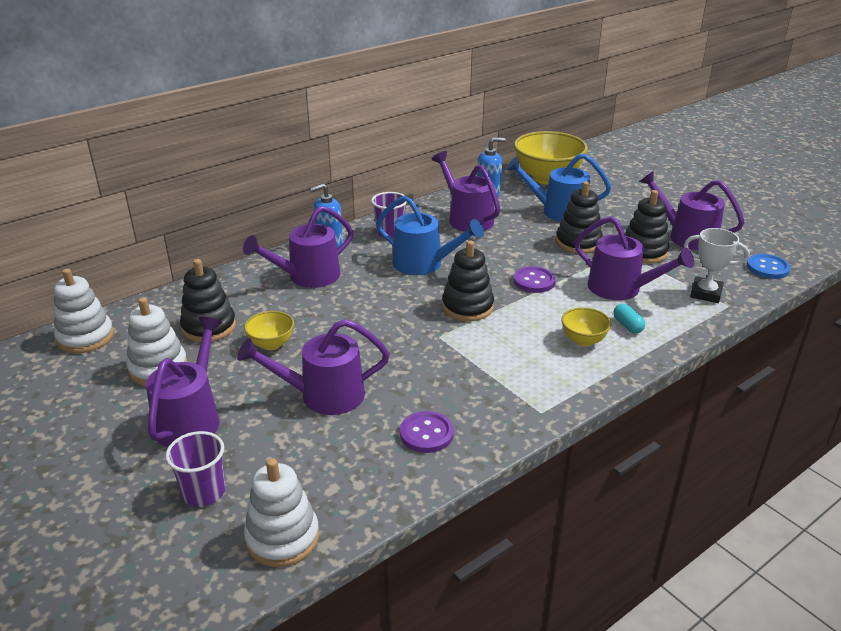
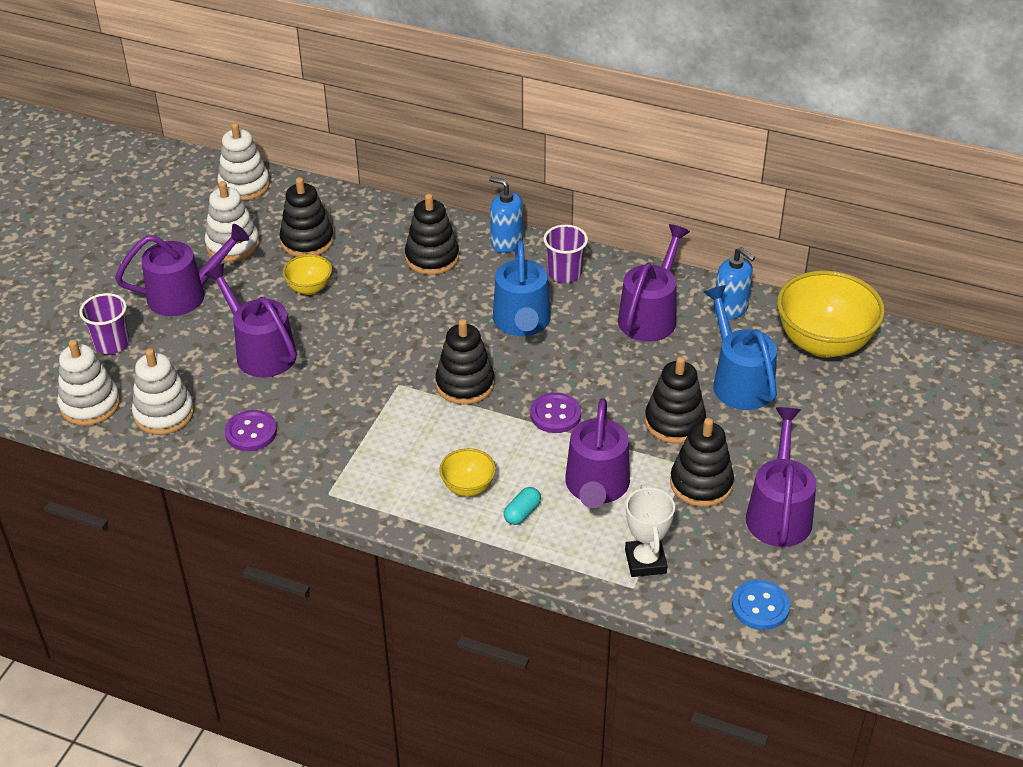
camera: 60 degrees right, 10 degrees up
(307, 277) = (432, 258): purple watering can -> black stacking toy
(349, 484) = (164, 414): none -> white stacking toy

